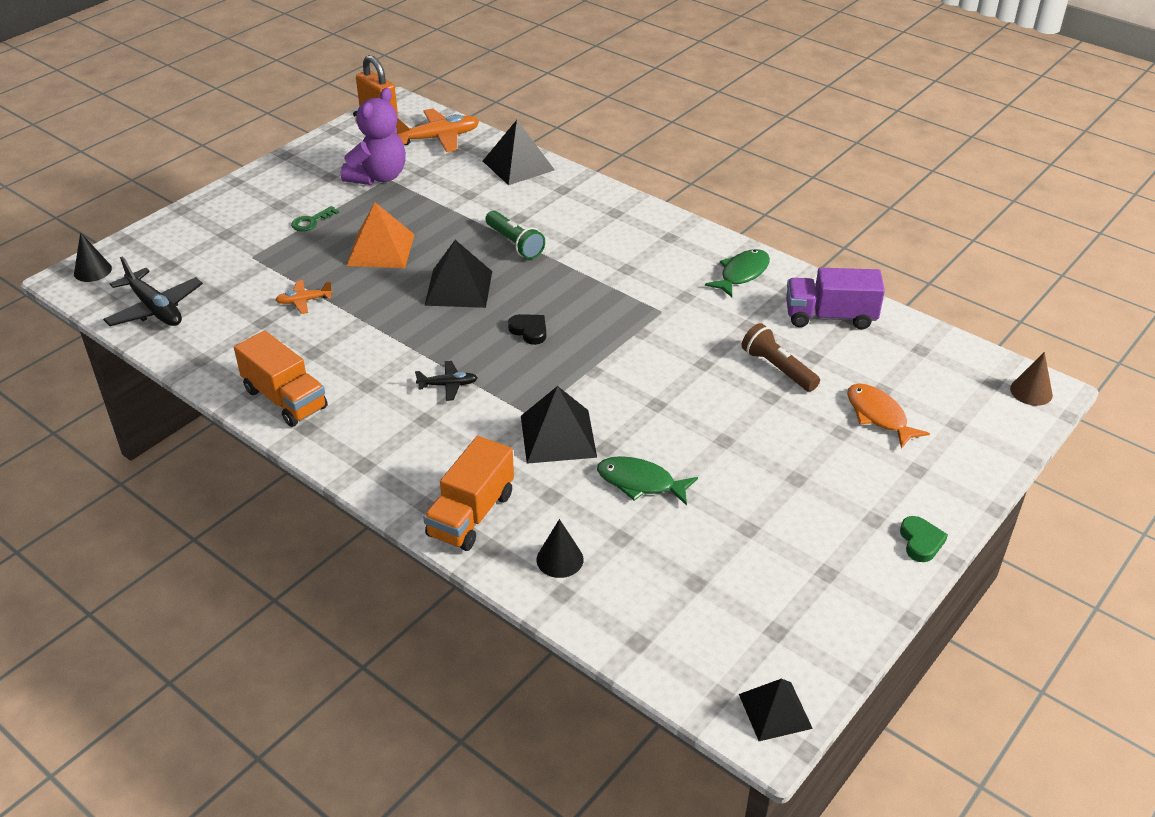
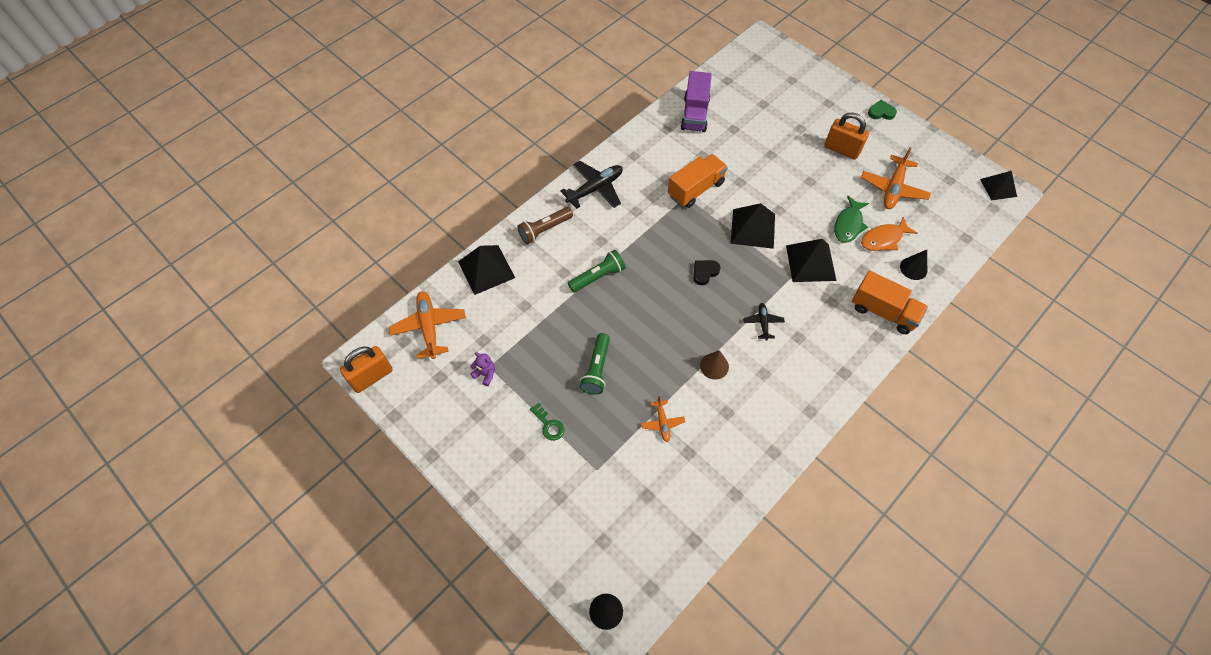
camera: 85 degrees left, 20 degrees up
(155, 309) = (667, 542): black plane -> black plane (595, 189)
(285, 399) = (780, 427): orange truck -> orange truck (695, 189)
(378, 177) = (485, 374): purple teddy bear -> purple teddy bear, size x0.45
(380, 249) = (596, 369): orange pyramid -> green flashlight
(459, 288) = (652, 314): black pyramid -> black pyramid (752, 228)
(733, 546) = (893, 188): none -> orange plane
(742, 274) = (647, 150): green fish -> none
(777, 368) = (744, 147): brown flashlight -> brown flashlight (544, 230)
(807, 482) = (841, 149): none -> orange padlock
(879, 416) = (786, 109): orange fish -> orange fish (883, 239)
(1031, 391) = (763, 44): brown cone -> brown cone (714, 366)

